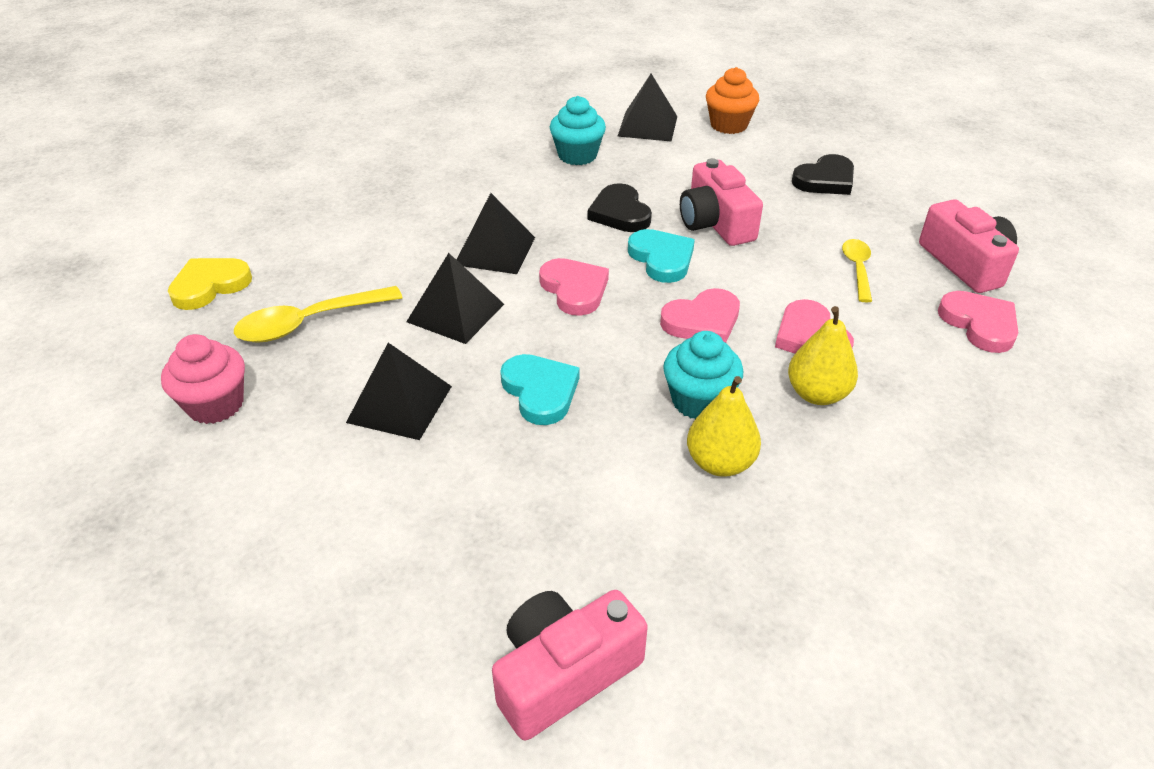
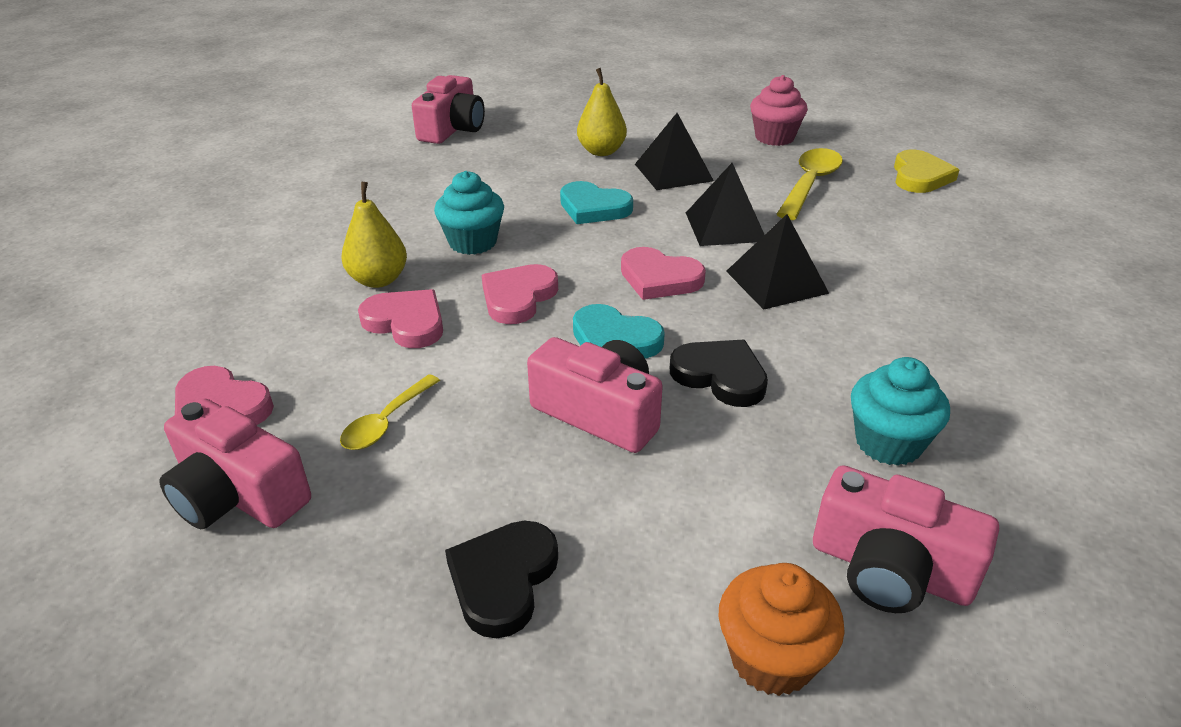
camera: 145 degrees right, 5 degrees down
(647, 126) = (890, 569): black pyramid -> pink camera
(720, 463) = (430, 216): yellow pear -> yellow pear (601, 151)
(857, 269) = (386, 422): yellow spoon -> yellow spoon turned 60 degrees clockwise

